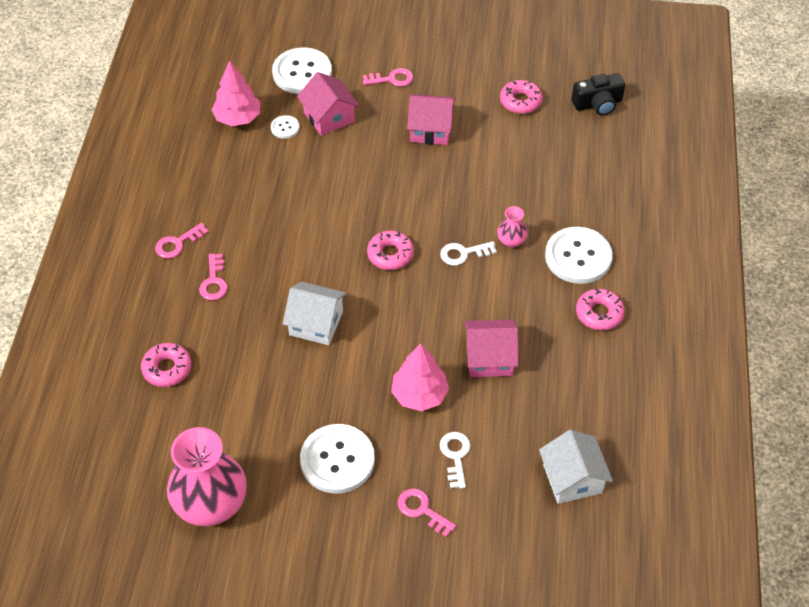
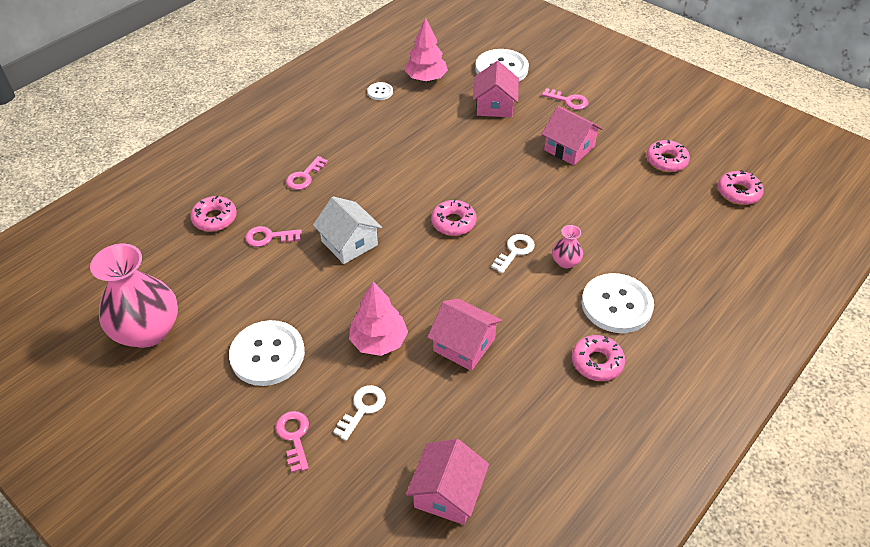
camera: 35 degrees right, 5 degrees down
(177, 243) = (305, 139): pink key -> pink key (269, 237)
(285, 128) = (454, 99): white button -> white button (380, 92)
(463, 253) = (515, 251): white key -> white key turned 105 degrees clockwise
(572, 478) = (447, 493): white house -> pink house
(598, 104) = (738, 192): black camera -> pink donut

